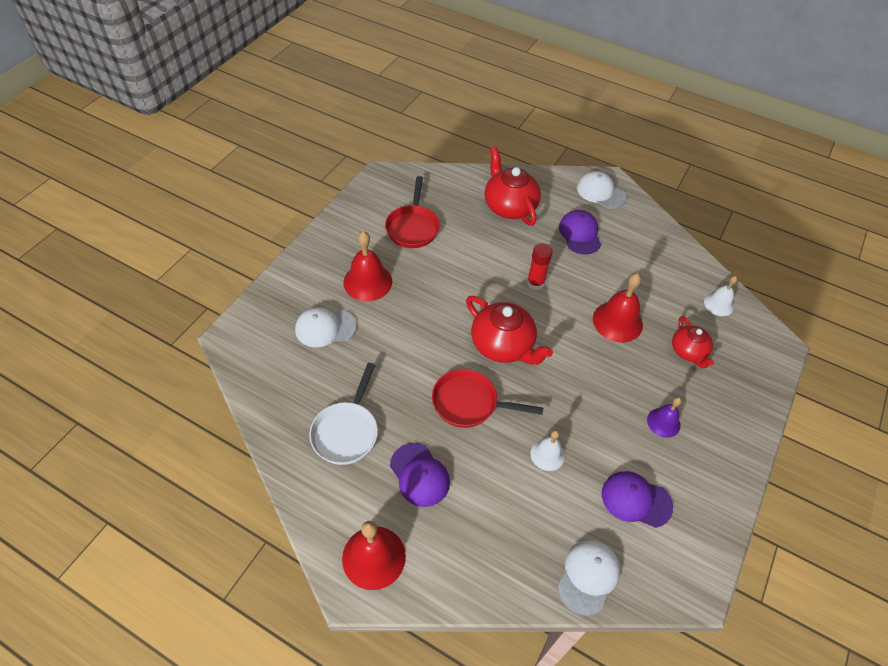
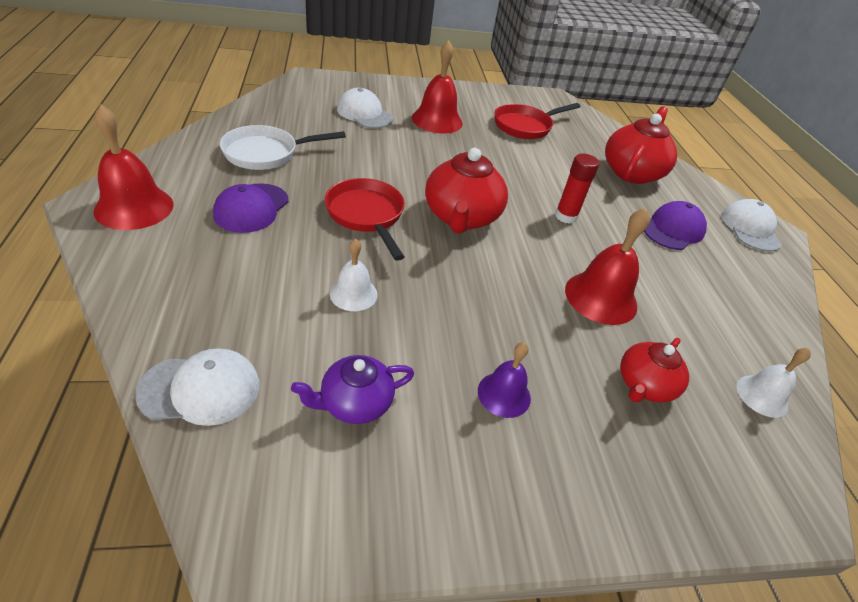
camera: 50 degrees right, 10 degrees down
(636, 500) = (355, 403): purple cap -> purple teapot

